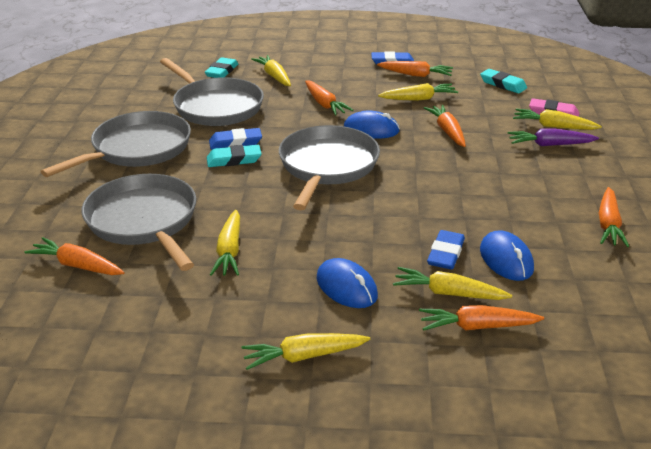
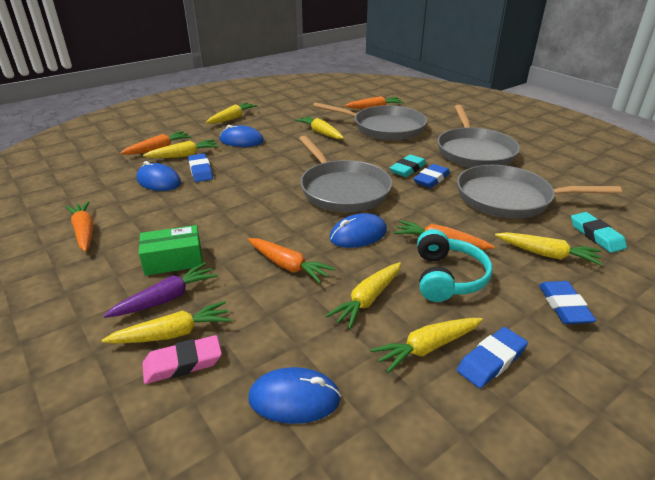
camera: 140 degrees right, 0 degrees up
(318, 61) = (564, 306): none -> blue eraser
(354, 90) = (447, 277): none -> turquoise headphones
(416, 75) = (427, 348): orange carrot -> yellow carrot
(503, 84) = (294, 399): turquoise eraser -> blue mouse
(532, 167) = (173, 260): none -> green box

